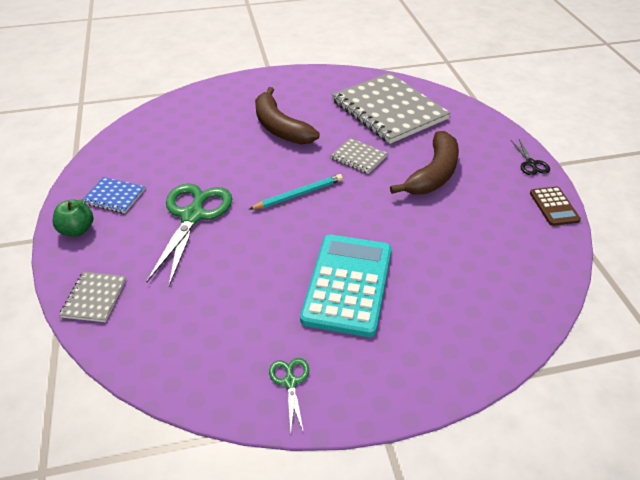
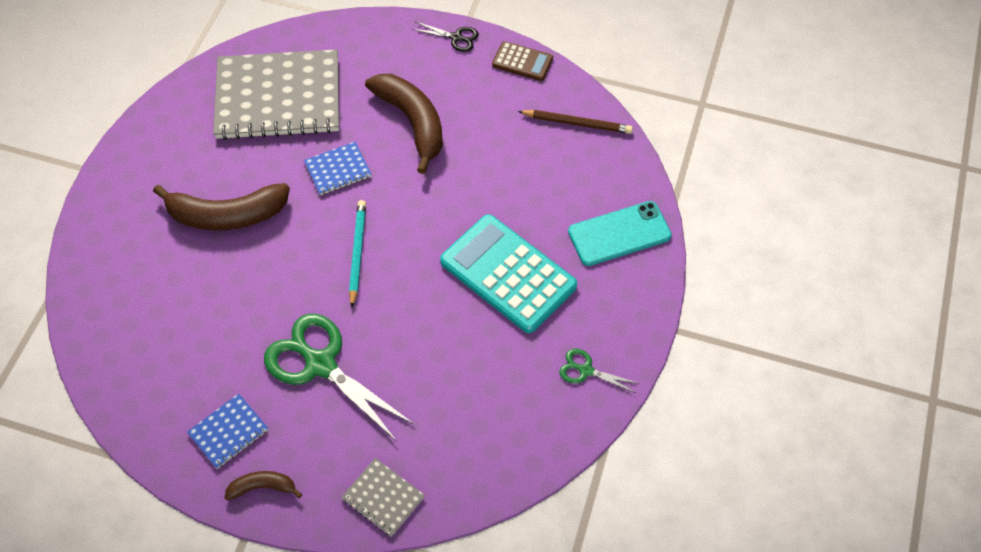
camera: 60 degrees left, 15 degrees up
(77, 230) = (262, 487): green apple -> brown banana
(358, 157) = (338, 169): grey notebook -> blue notebook
(453, 344) = (619, 234): none -> turquoise phone
(534, 264) = (577, 123): none -> brown pencil

